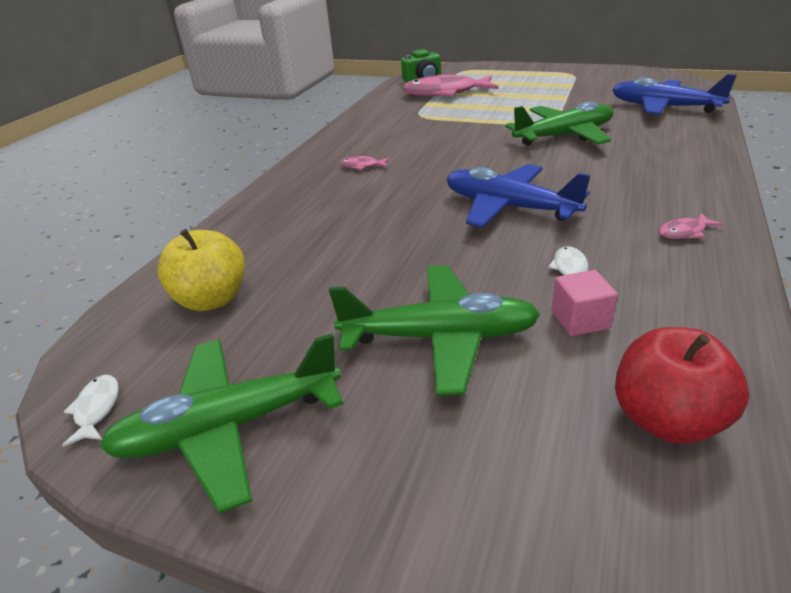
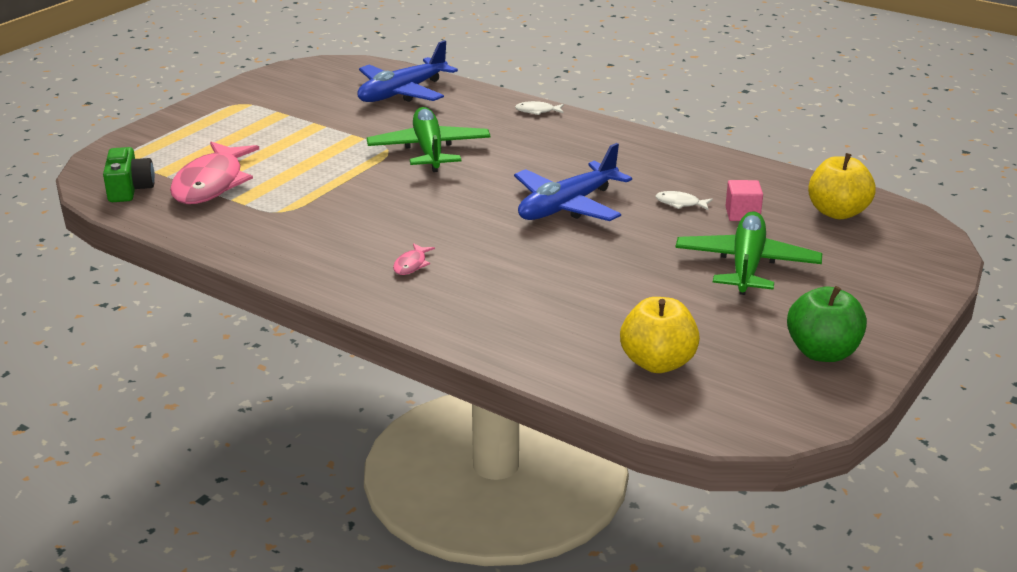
camera: 80 degrees left, 5 degrees down
(96, 409) = (793, 413): white fish -> white fish (537, 111)
(229, 427) = (822, 352): green plane -> green apple
(666, 419) = (837, 212): red apple -> yellow apple
(684, 232) = (648, 153): pink fish -> none

